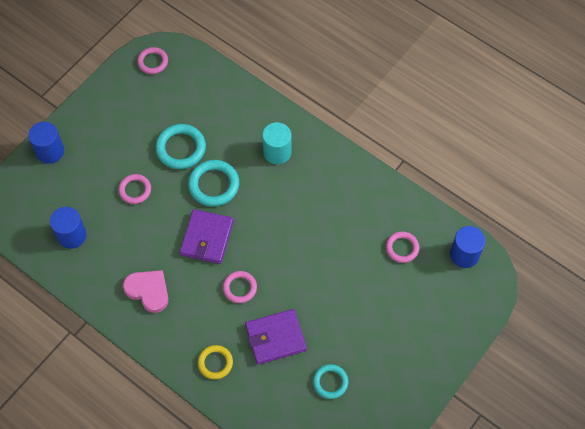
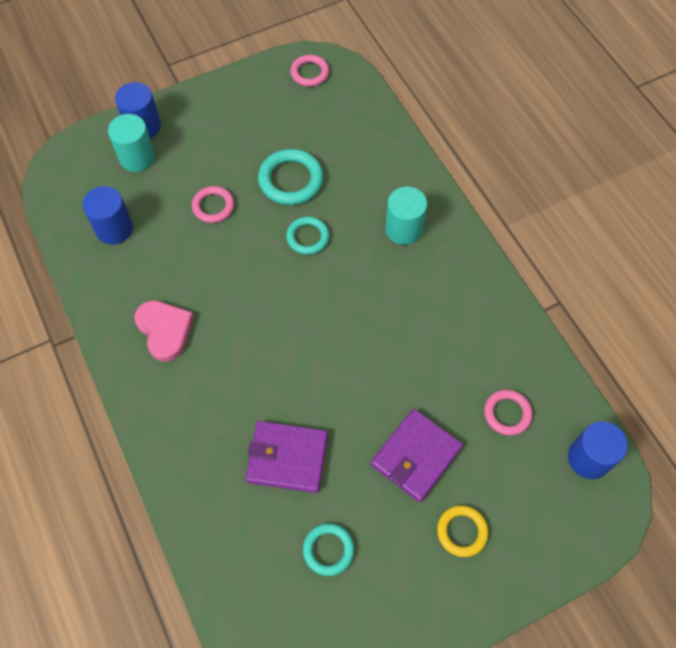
camera: 25 degrees right, 0 degrees up
(59, 176) = (137, 157): none -> turquoise cylinder
(207, 238) = (267, 296): purple wallet -> purple wallet (416, 456)
(214, 185) = (307, 237): turquoise ring -> turquoise ring, size x0.64
(215, 363) = (196, 456): yellow ring -> yellow ring (462, 531)
(240, 288) = (275, 375): pink ring -> none

